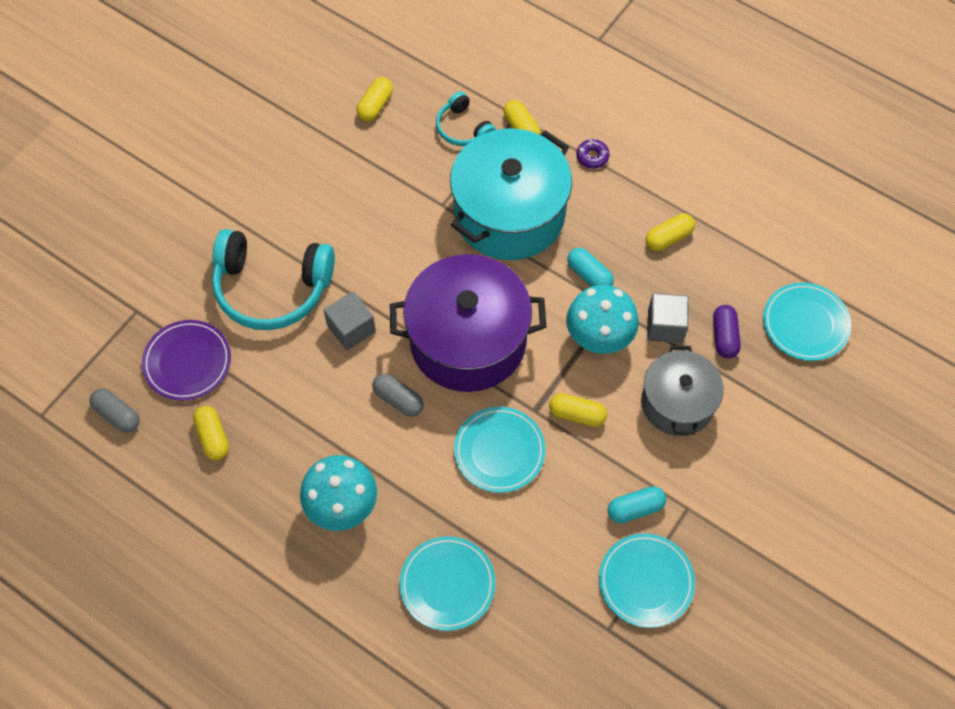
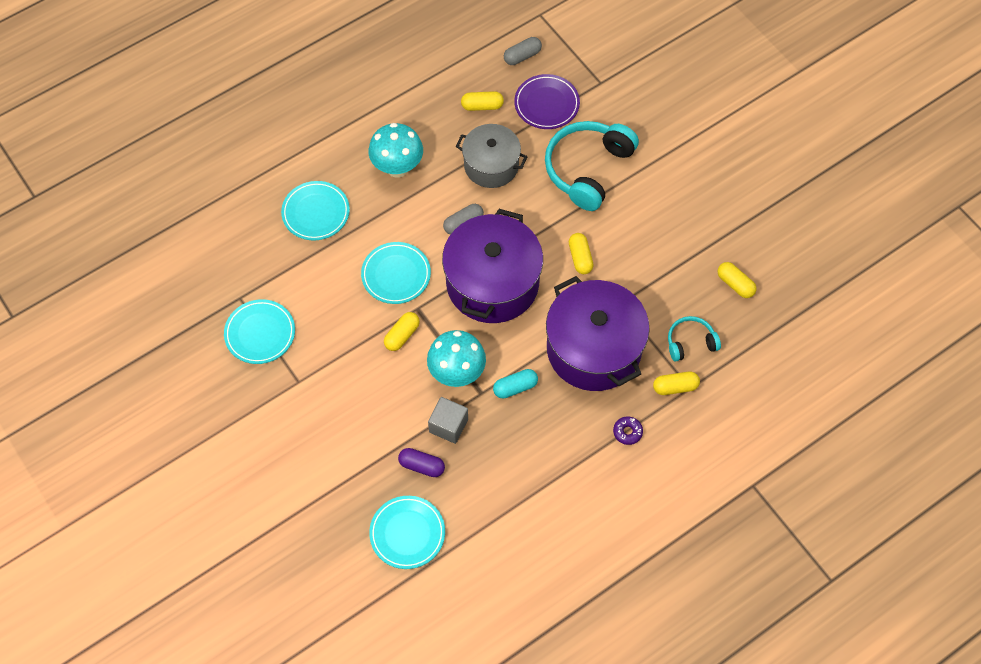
camera: 110 degrees right, 0 degrees up
(351, 329) = (533, 210): grey cube -> none
(509, 214) = (593, 349): turquoise pot -> purple pot
(635, 508) = (314, 347): turquoise capsule -> none
(668, 238) = (527, 461): yellow capsule -> yellow capsule (580, 258)
(677, 403) = (381, 408): grey pot -> grey pot (491, 165)

